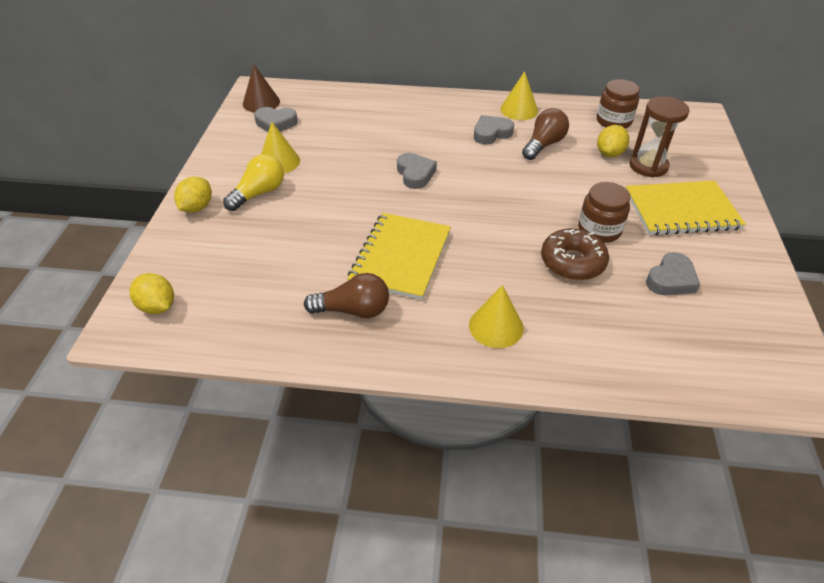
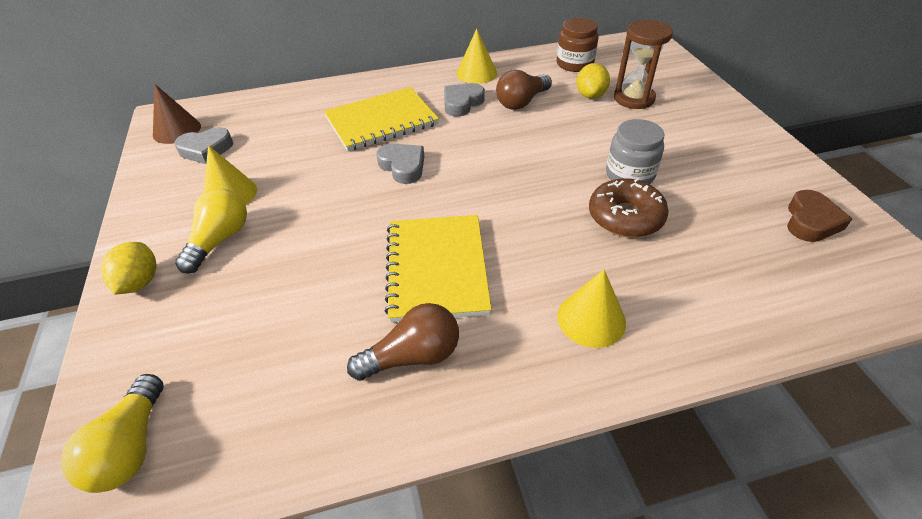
camera: 20 degrees left, 0 degrees up
(157, 307) = (131, 447): yellow lemon -> yellow light bulb
(543, 145) = (522, 102): brown light bulb -> brown light bulb turned 150 degrees counterclockwise
(599, 230) = (629, 175): brown jar -> grey jar
(671, 279) = (730, 207): grey heart -> none
(681, 210) = (692, 133): yellow notebook -> yellow notebook (381, 121)
(736, 311) = (811, 221): none -> brown heart

